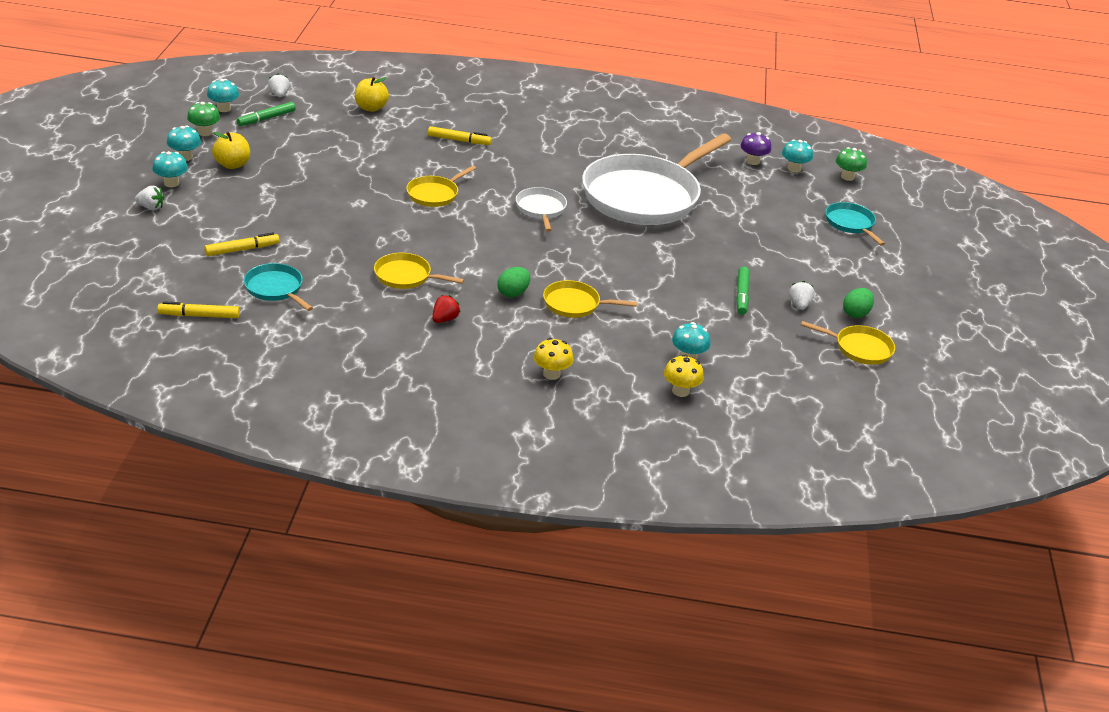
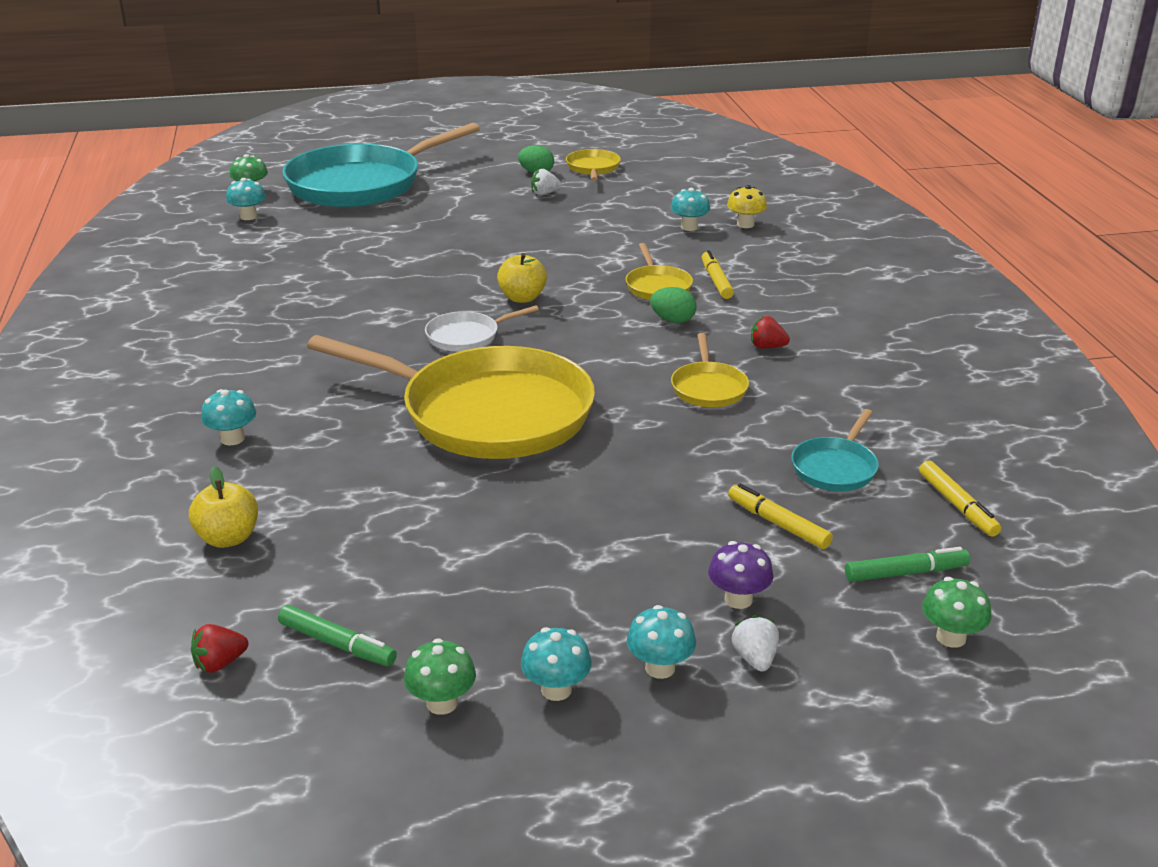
camera: 105 degrees left, 5 degrees down
(104, 264) = (951, 637): none -> green mushroom
(224, 109) = (323, 716): turquoise mushroom -> turquoise mushroom (232, 439)
(232, 165) = (541, 622): yellow apple -> yellow apple (522, 298)
(279, 95) = (220, 663): white strawberry -> red strawberry
(434, 194) = (487, 413): yellow pan -> yellow pan, size x2.34
(459, 140) = (306, 430): yellow marker -> yellow marker (716, 281)
(551, 374) = (792, 279): yellow mushroom -> none
(645, 196) = (380, 283): white pan -> none
(741, 295) = (553, 217): green marker -> green marker (906, 573)
(753, 161) = (243, 238): purple mushroom -> purple mushroom (738, 599)
(851, 224) = (361, 184): turquoise pan -> turquoise pan, size x2.34

